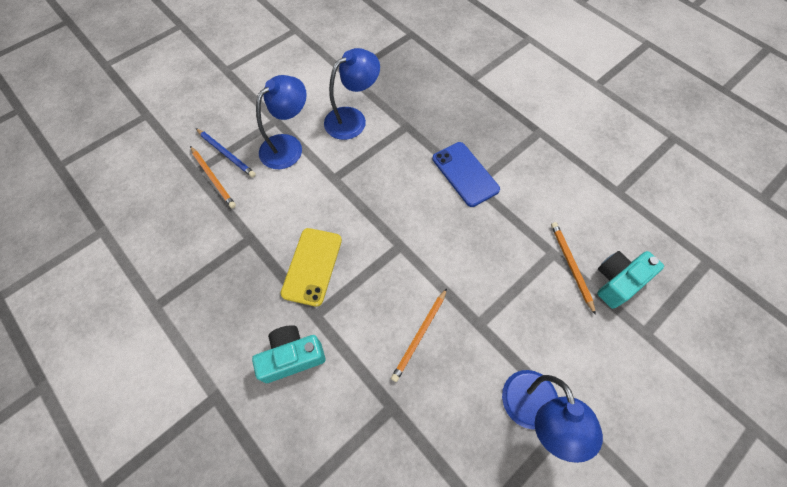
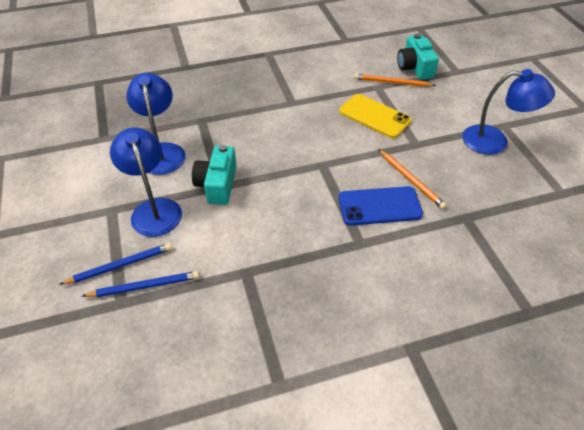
camera: 65 degrees left, 15 degrees down
(213, 178) = (144, 286): orange pencil -> blue pencil
(292, 357) = (394, 272): turquoise camera -> turquoise camera (217, 184)
(312, 266) = (308, 230): yellow phone -> yellow phone (374, 116)
(465, 174) = (278, 104): blue phone -> blue phone (379, 206)

